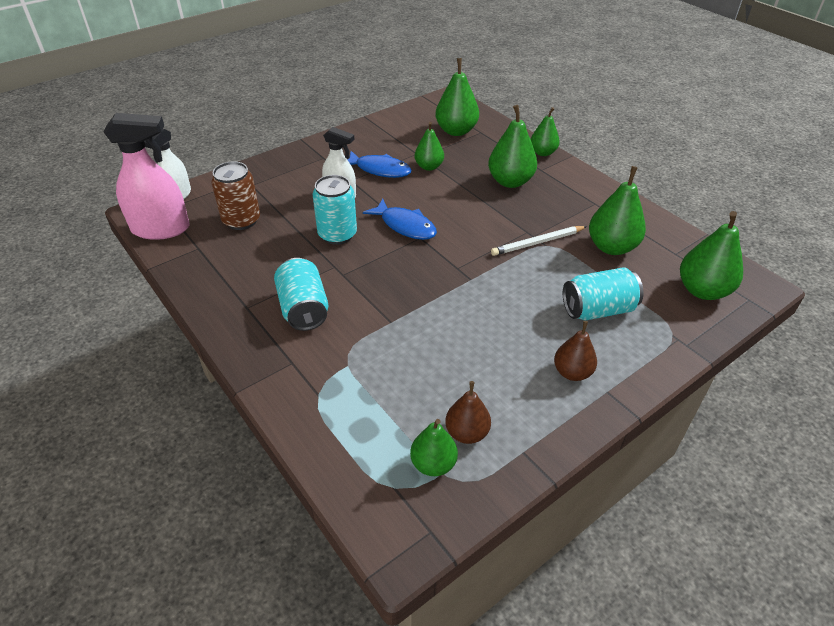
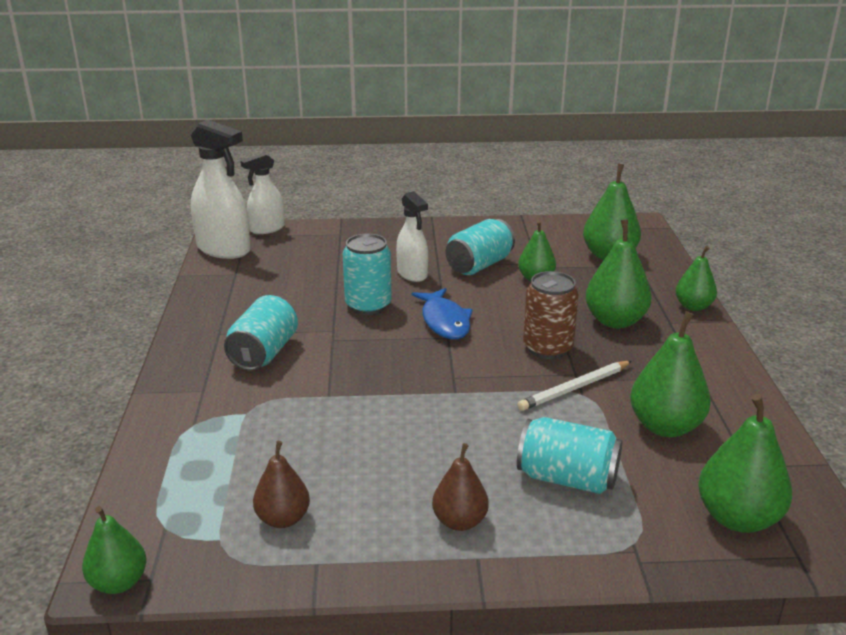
camera: 35 degrees right, 15 degrees down
(161, 229) = (224, 249): pink spray bottle -> white spray bottle
(241, 220) = (296, 265): brown can -> brown can (547, 348)
(380, 170) = (479, 265): blue fish -> turquoise can
(433, 464) = (220, 527): green pear -> green pear (119, 582)
(538, 243) = (575, 388): white pencil -> white pencil turned 45 degrees counterclockwise

